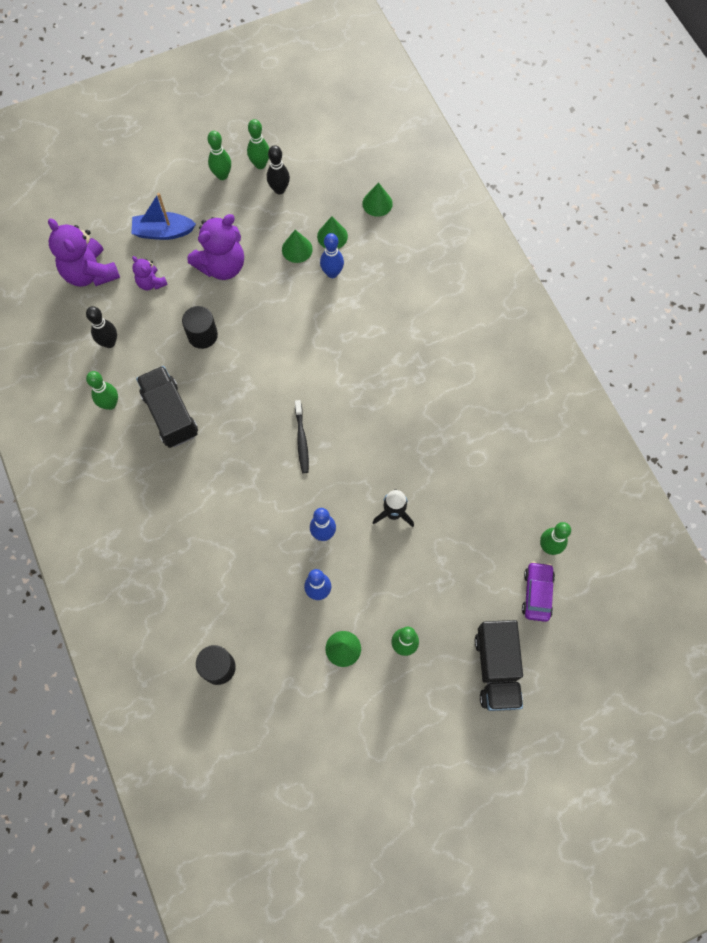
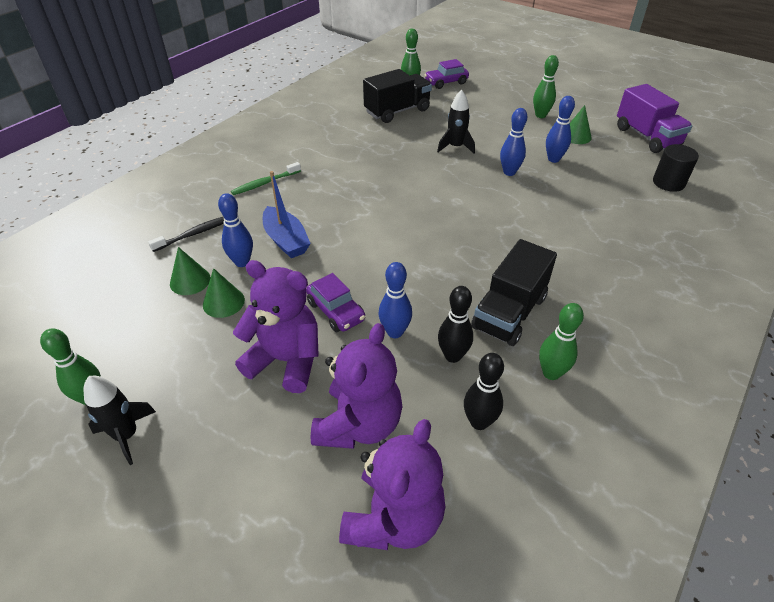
camera: 120 degrees left, 25 degrees down
(151, 283) = (359, 424): purple teddy bear -> purple teddy bear, size x1.89
(163, 232) = (265, 457): blue boat -> blue boat (286, 240)
(202, 335) = (395, 332): black cylinder -> blue bowling pin
(222, 175) = (127, 435): green bowling pin -> black rocket
(244, 310) = (336, 311): none -> purple car
(279, 189) = (133, 357): black bowling pin -> black bowling pin (453, 356)
(297, 723) = (646, 137): none -> purple truck
(301, 440) = (444, 212): black toothbrush -> black toothbrush (194, 234)
(377, 203) = (125, 263): green cone -> none
(428, 324) = (265, 183): none -> green toothbrush
(496, 669) = (510, 83): black truck -> black truck (397, 111)

